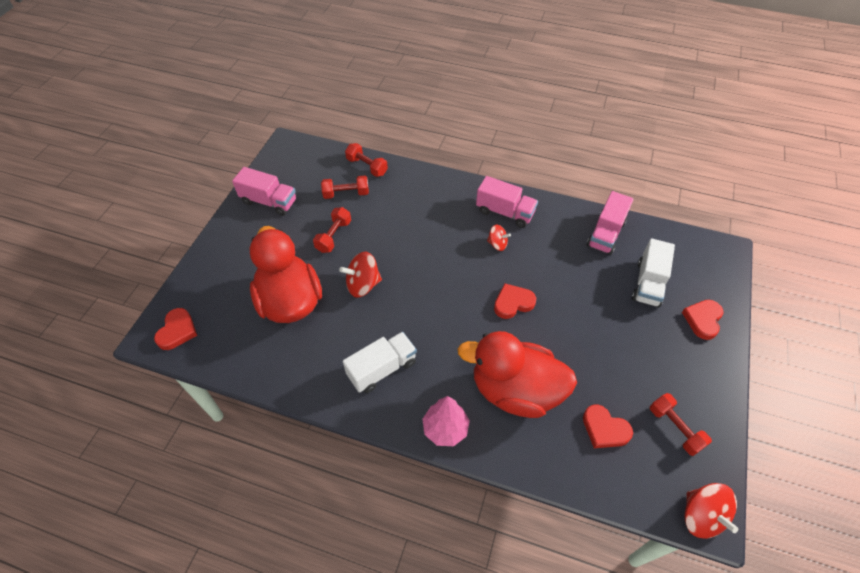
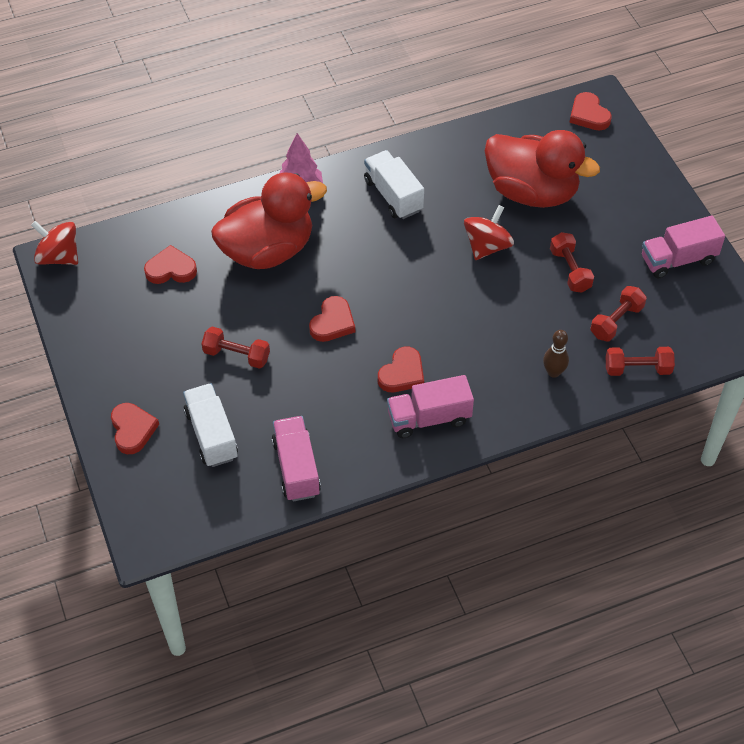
camera: 140 degrees right, 0 degrees up
(382, 369) = (393, 195): white truck -> white truck turned 135 degrees clockwise
(411, 191) = (553, 372): none -> brown bowling pin
(497, 244) = (402, 373): red spinning top -> red heart
(675, 428) = (110, 307): red dumbbell -> red dumbbell (236, 355)

